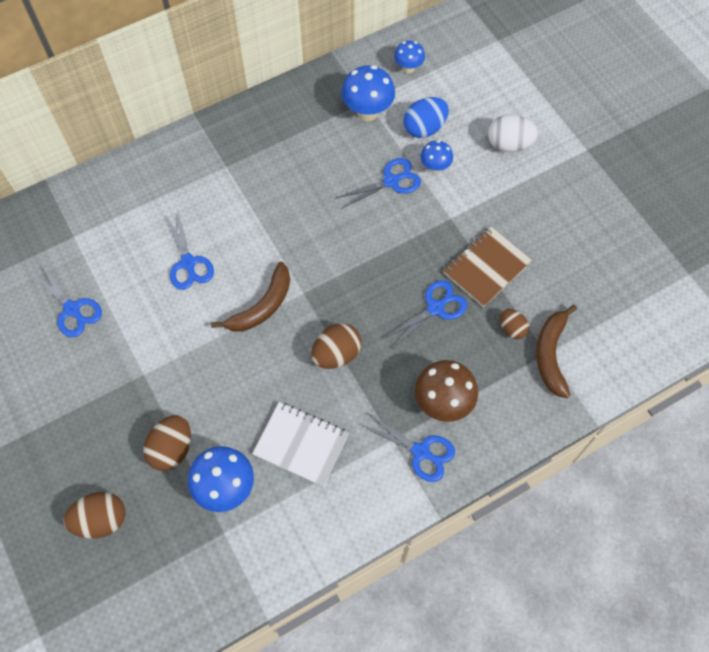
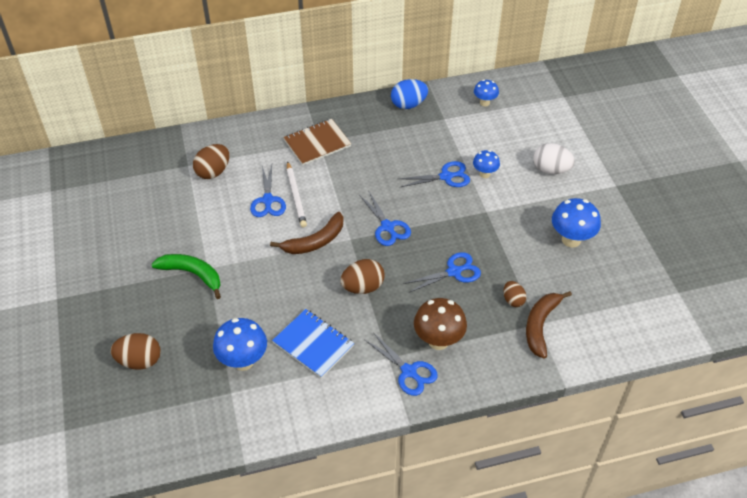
camera: 15 degrees right, 15 degrees down
(72, 309) = (169, 213): blue scissors -> blue scissors (387, 227)
(128, 387) = (192, 274): none -> green banana
(172, 449) = (211, 324): brown egg -> brown egg (213, 172)
(220, 249) = (296, 196): none -> white pencil
(301, 444) = (313, 344): white notebook -> blue notebook
(367, 112) = (442, 126): blue mushroom -> blue mushroom (571, 240)
(424, 128) = (485, 145): blue egg -> blue egg (408, 104)
(486, 268) = (505, 252): brown notebook -> brown notebook (317, 143)

